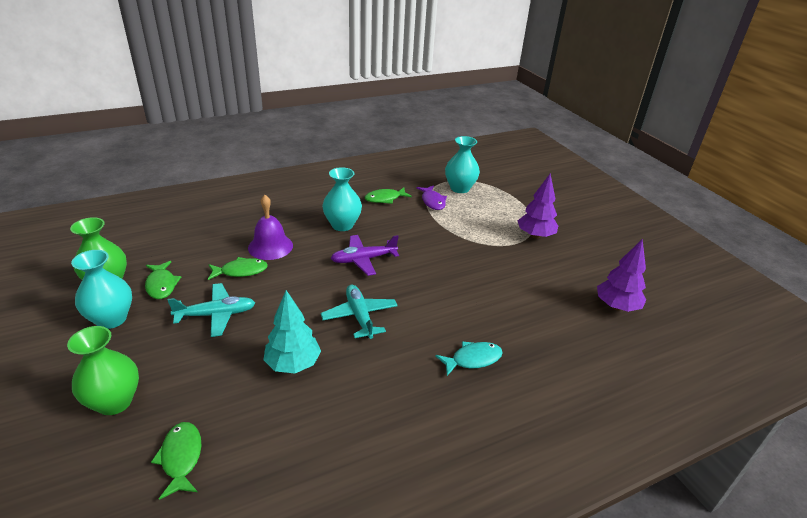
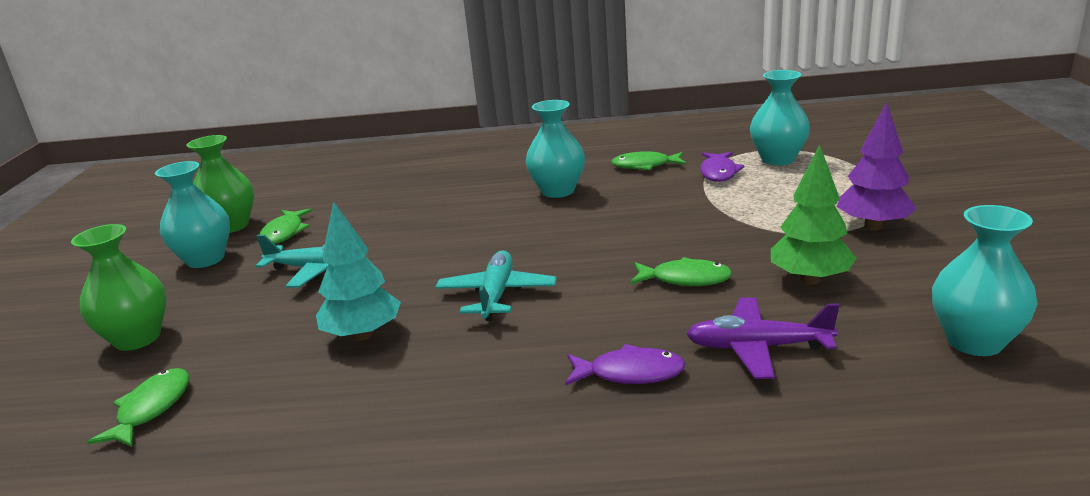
camera: 30 degrees right, 10 degrees down
(241, 271) = (384, 228): green fish -> green fish (685, 279)
(270, 246) = (442, 206): purple bell -> none
(363, 259) = (556, 231): purple plane -> purple plane (757, 347)
(473, 359) = (630, 373): turquoise fish -> purple fish
(525, 278) = (810, 279): none -> green tree
(616, 306) = (974, 341): purple tree -> turquoise vase

